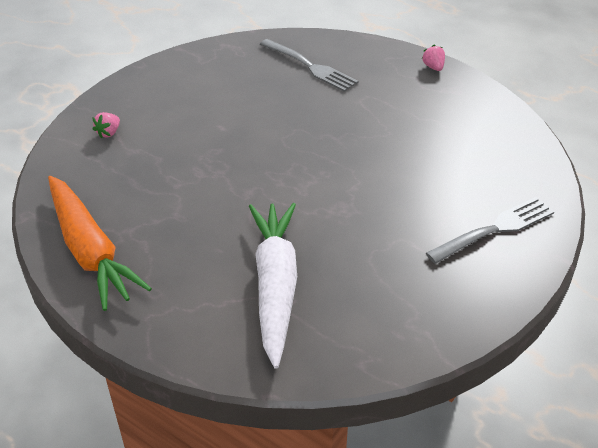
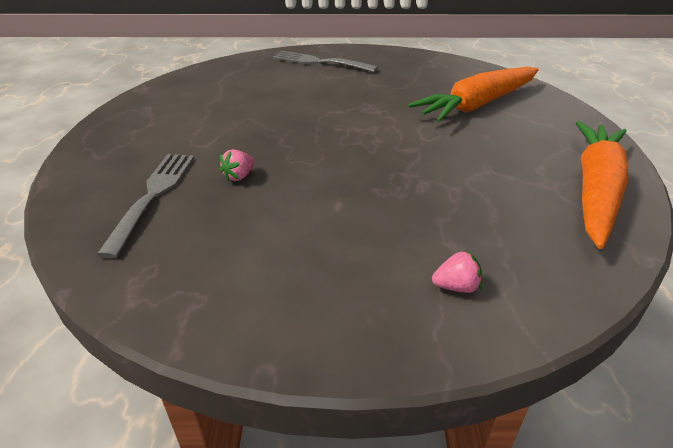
camera: 125 degrees left, 5 degrees down
(275, 285) = (477, 105): white carrot -> orange carrot
(433, 67) = (105, 127): pink strawberry -> pink strawberry (239, 176)

